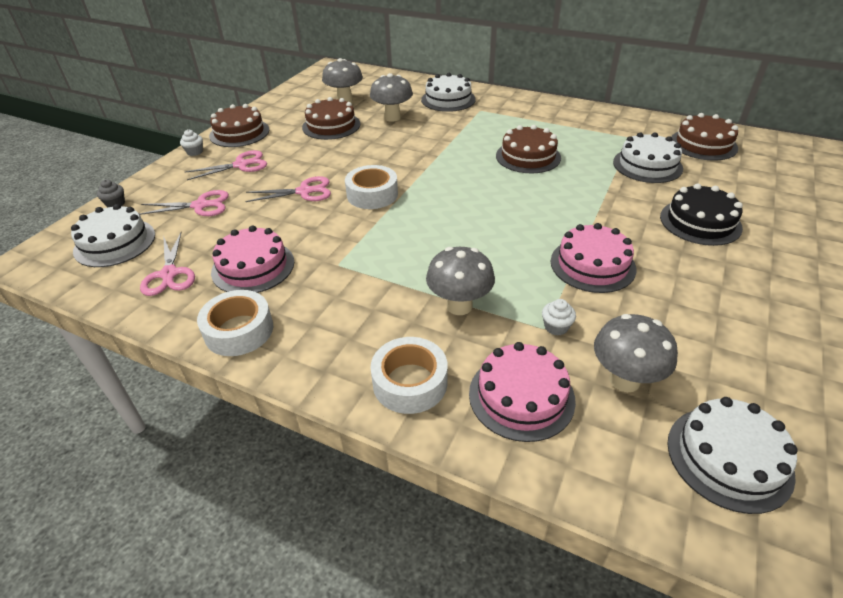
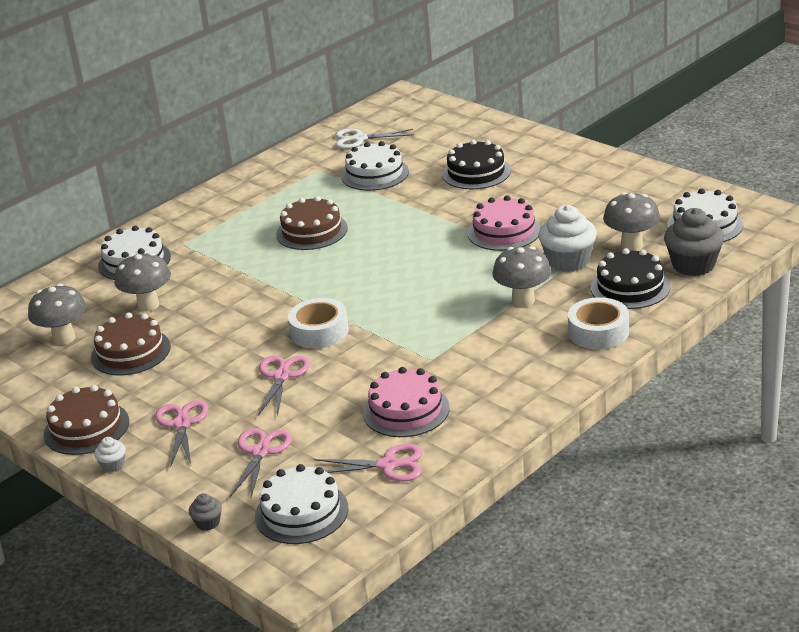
camera: 70 degrees left, 10 degrees down
(239, 330) = (499, 416): white tape -> none
(521, 396) = (630, 287): pink cake -> black cake
(556, 327) = (568, 261): white cupcake -> white cupcake, size x2.14
(607, 460) = (693, 265): none -> grey cupcake
(703, 144) = (359, 139): brown cake -> white scissors

